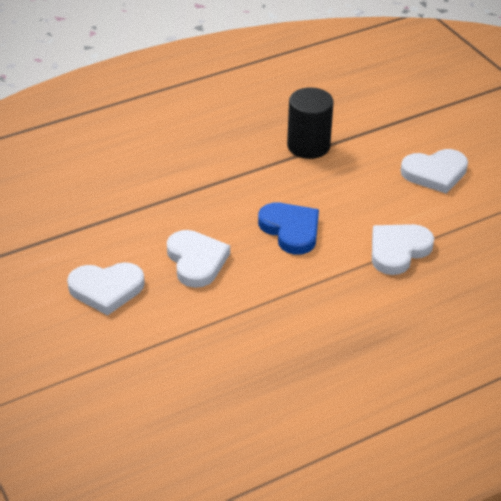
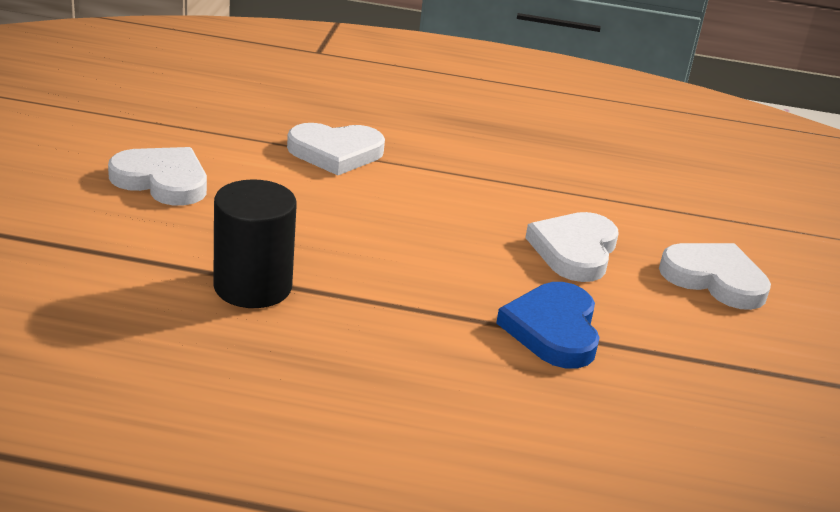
camera: 145 degrees left, 10 degrees down
(291, 230) = (423, 221): blue heart -> blue heart (553, 330)

